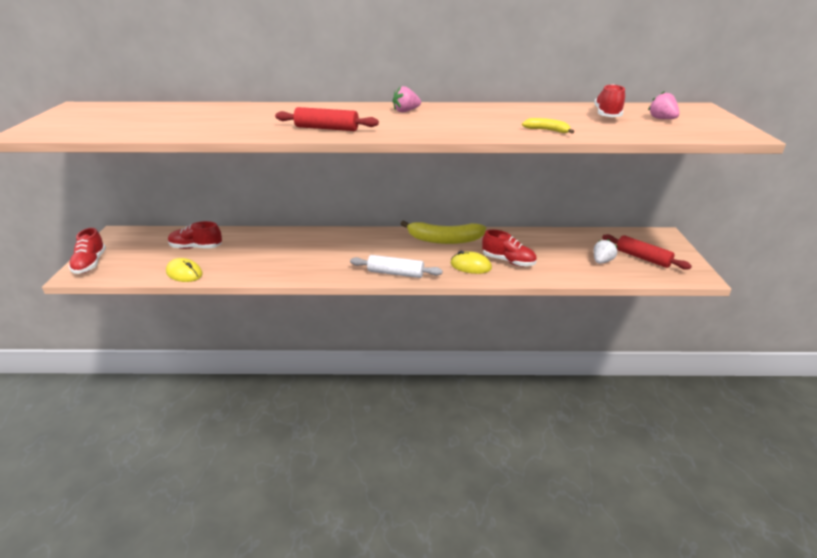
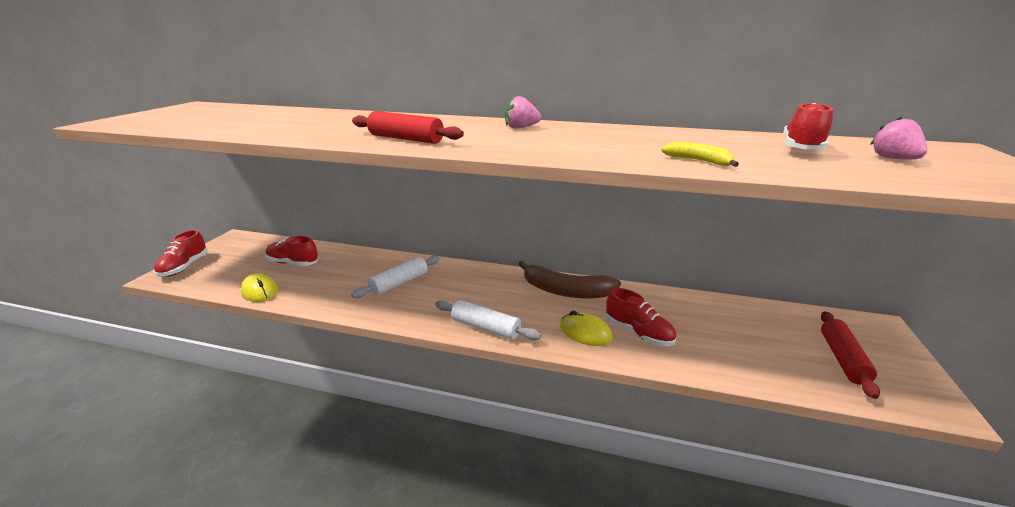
camera: 15 degrees right, 5 degrees down
(305, 251) = (399, 283): none -> white rolling pin
(444, 240) = (566, 291): yellow banana -> brown banana
(602, 261) = (776, 354): white strawberry -> none
(643, 258) = (843, 359): red rolling pin -> red rolling pin turned 45 degrees clockwise

